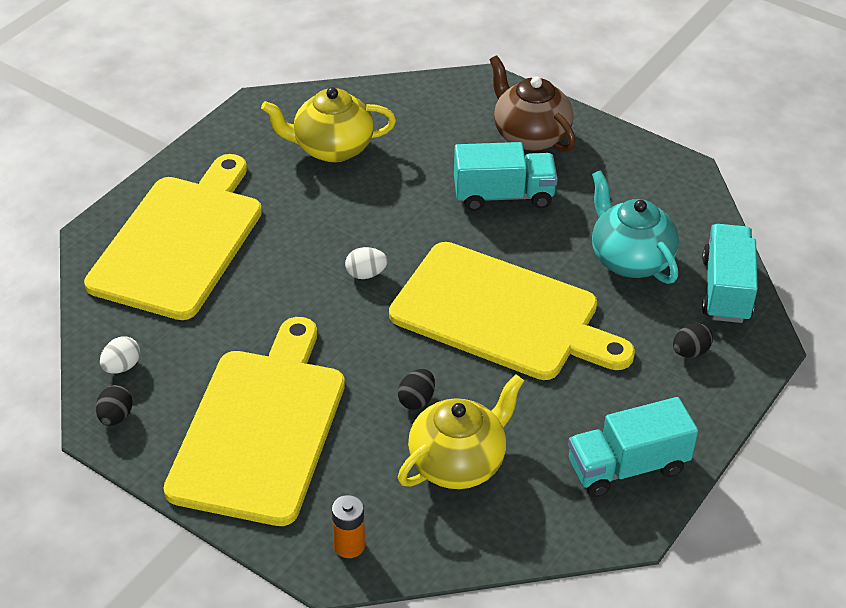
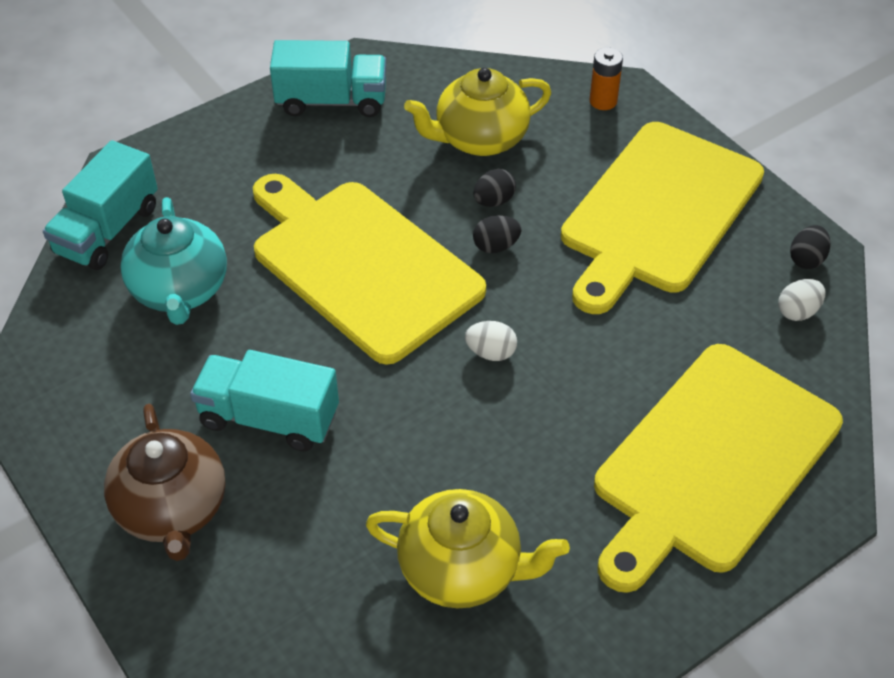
camera: 160 degrees left, 5 degrees up
(690, 352) = (198, 179): black egg -> black egg (496, 246)

